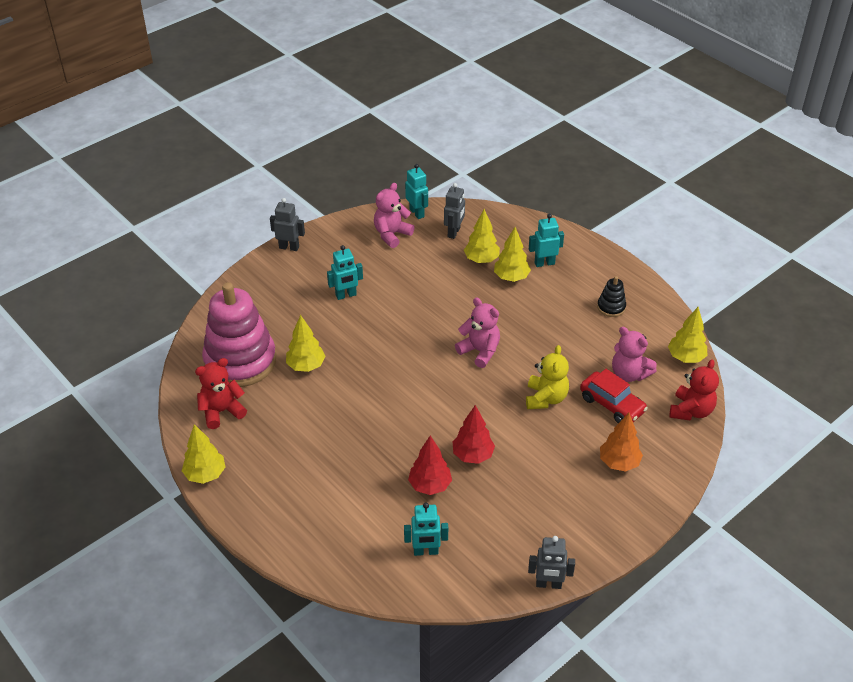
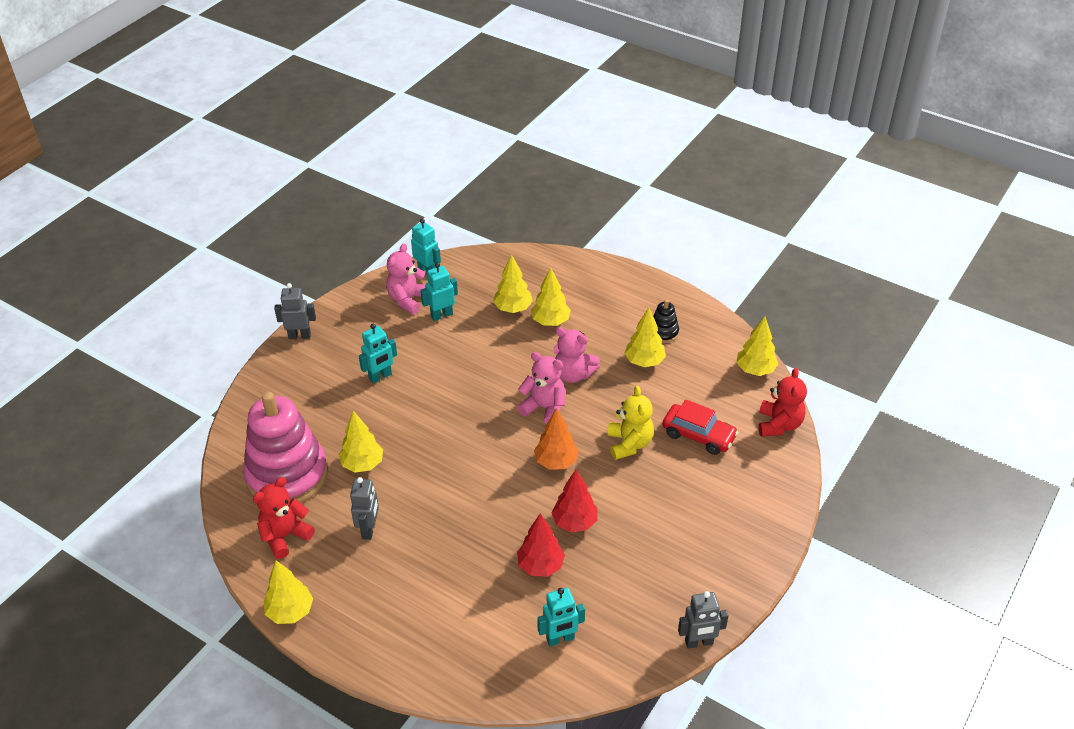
camera: 15 degrees left, 0 degrees up
(454, 232) = (474, 284): grey robot -> grey robot (369, 529)
(544, 263) = (579, 299): turquoise robot -> turquoise robot (441, 315)
(584, 329) = (644, 362): none -> yellow tree
(619, 463) = (726, 495): orange tree -> orange tree (556, 462)
(629, 374) = (705, 399): pink teddy bear -> pink teddy bear (573, 374)

